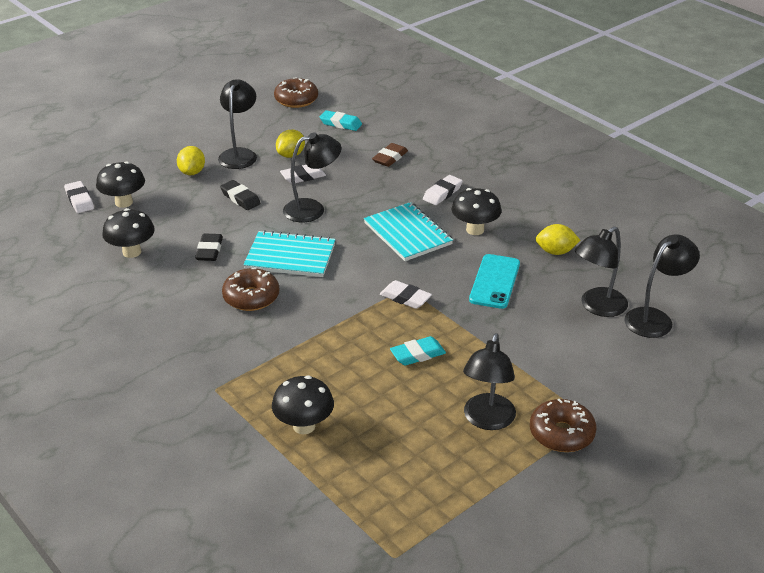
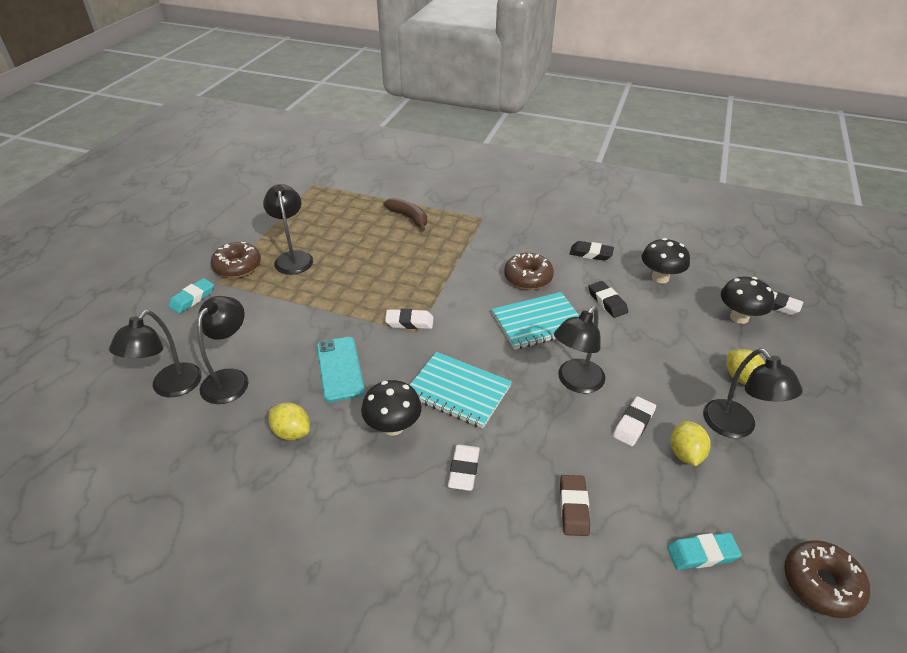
camera: 150 degrees right, 5 degrees up
(240, 198) = (654, 366): black eraser -> black eraser (591, 254)
(304, 426) = (409, 218): black mushroom -> brown banana
(417, 354) = (368, 282): turquoise eraser -> turquoise eraser (192, 298)
(555, 252) = (292, 432): yellow lemon -> yellow lemon turned 60 degrees clockwise

